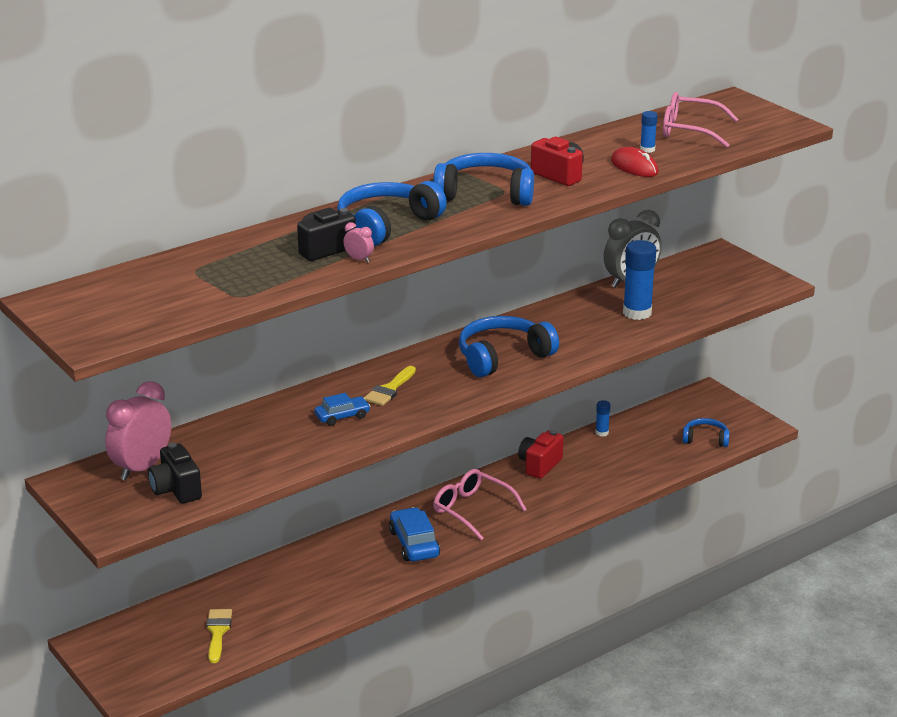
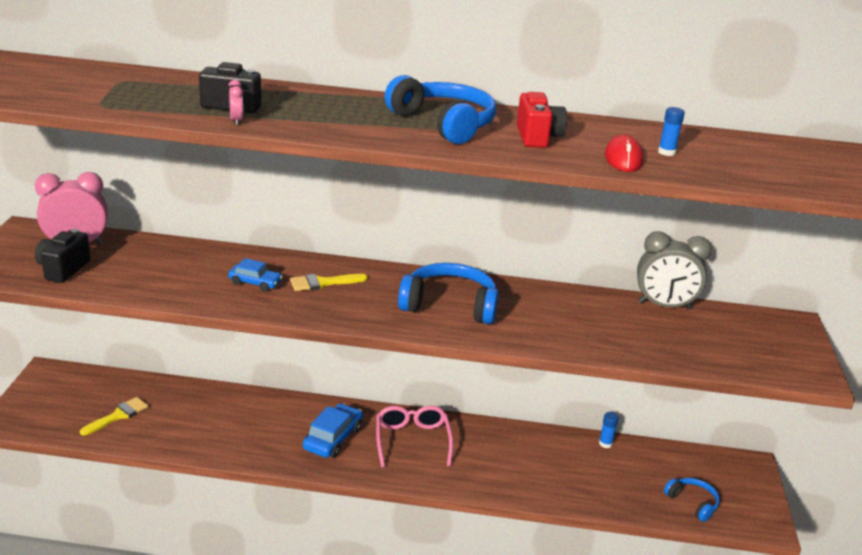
camera: 40 degrees right, 0 degrees up
(386, 225) = (315, 110): blue headphones -> none
(539, 465) = (515, 438): red camera -> none
(637, 313) = (626, 331): blue glue stick -> none
(689, 130) = (744, 155): pink glasses -> none

